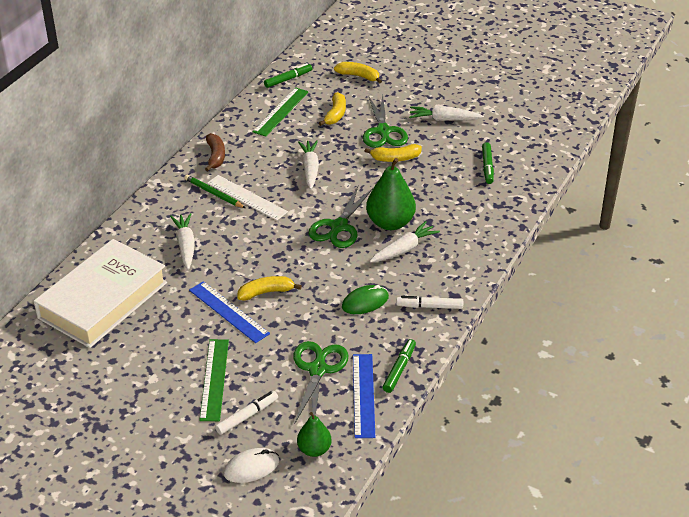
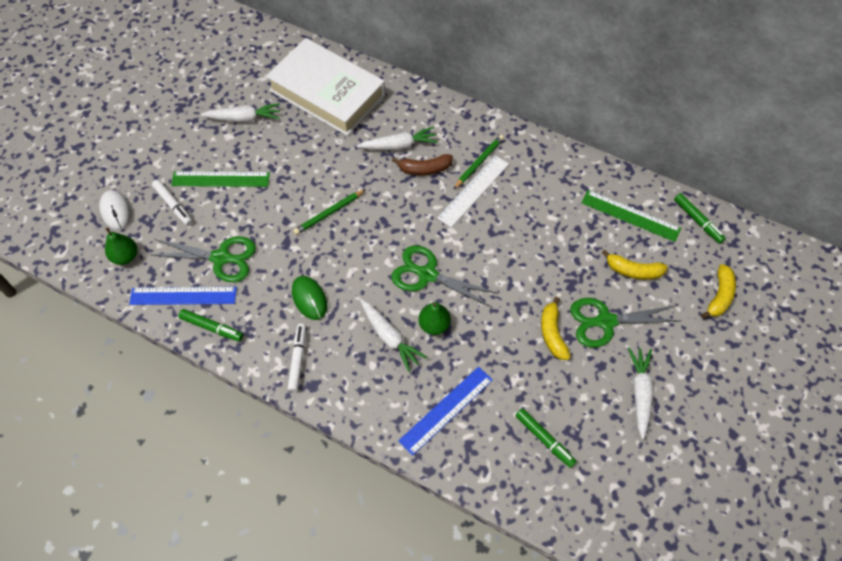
camera: 90 degrees right, 20 degrees up
(215, 156) = (541, 160): brown banana -> brown banana (424, 169)
(228, 312) = (305, 184): blue ruler -> blue ruler (446, 410)
(266, 292) = (329, 213): yellow banana -> green pencil
(310, 169) = (526, 246): white carrot -> white carrot (244, 118)
(390, 223) = (434, 325): green pear -> green pear, size x0.58
(487, 167) = (544, 439): green marker -> green marker turned 135 degrees counterclockwise

